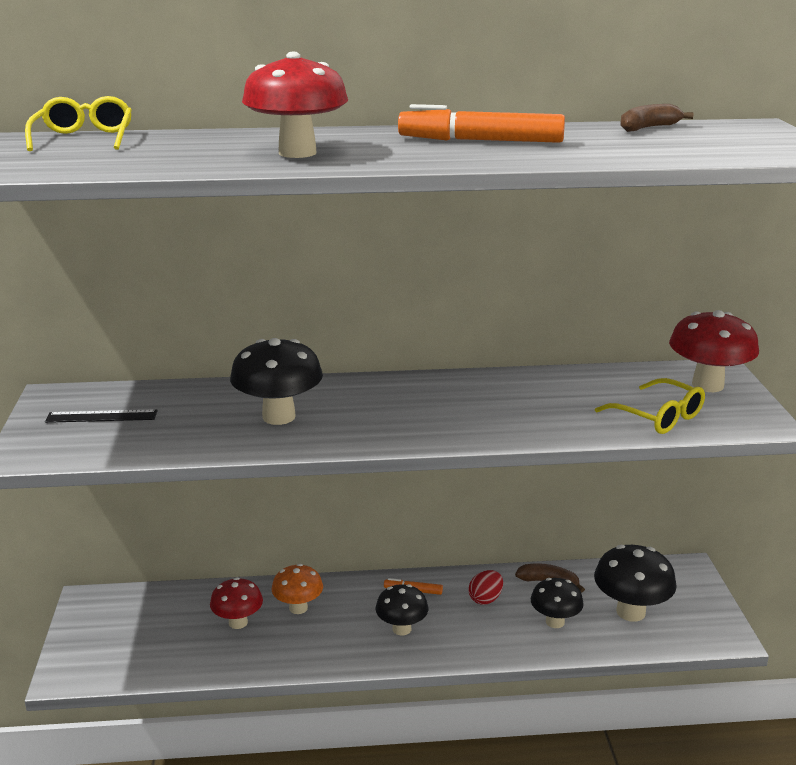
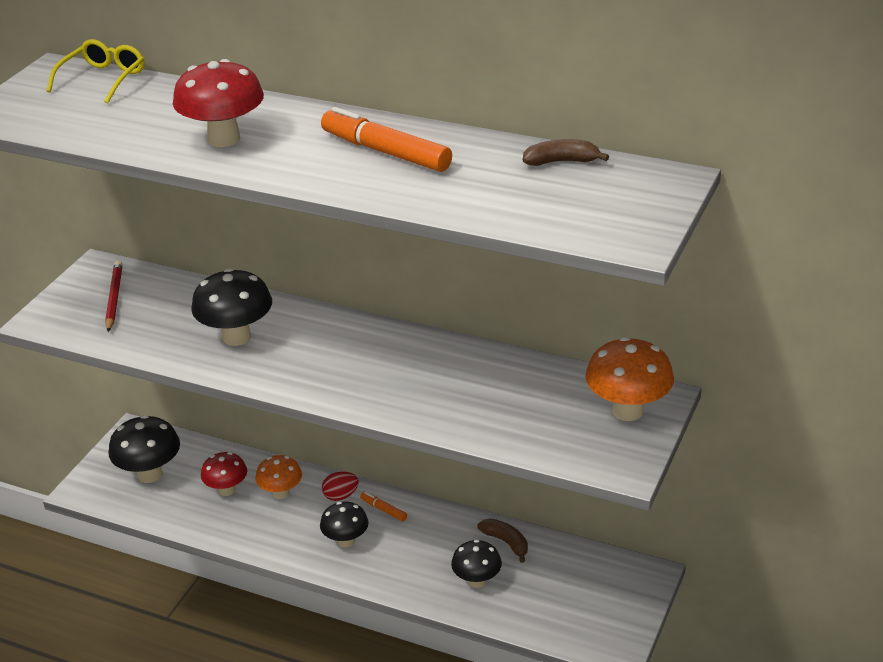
camera: 30 degrees right, 10 degrees up
(101, 416) = (114, 298): black ruler -> red pencil
(485, 599) = (437, 539): red egg -> red egg (341, 496)
(630, 612) = (552, 596): black mushroom -> black mushroom (150, 474)
(658, 417) = (539, 432): yellow glasses -> none
(707, 385) = (627, 411): red mushroom -> orange mushroom

